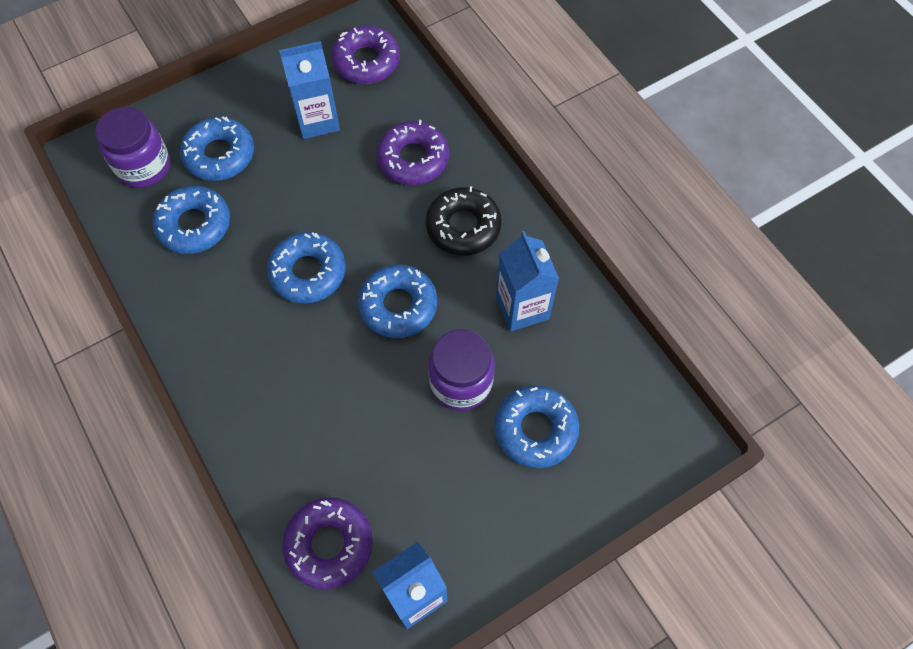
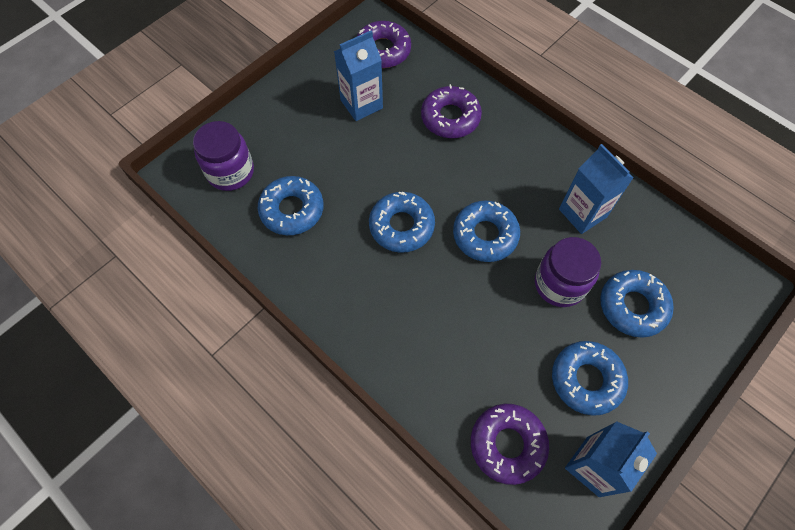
camera: 15 degrees left, 0 degrees up
(219, 155) = (291, 149): blue donut -> blue donut (586, 379)
(463, 226) = (511, 161): black donut -> none

